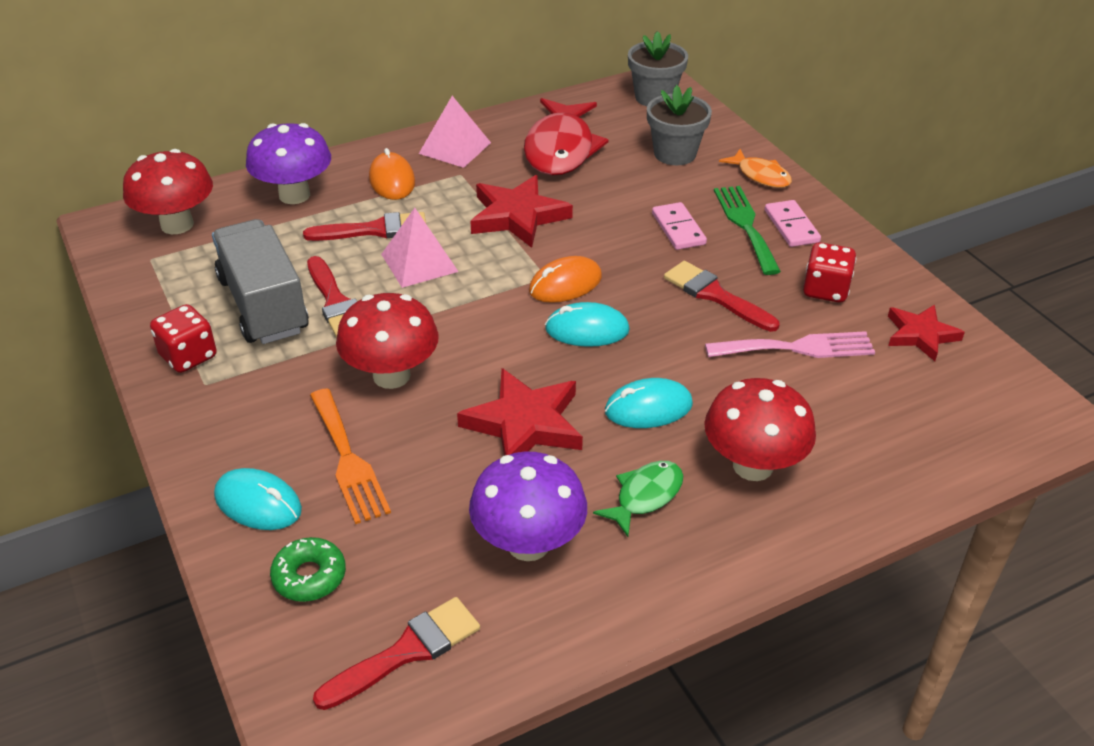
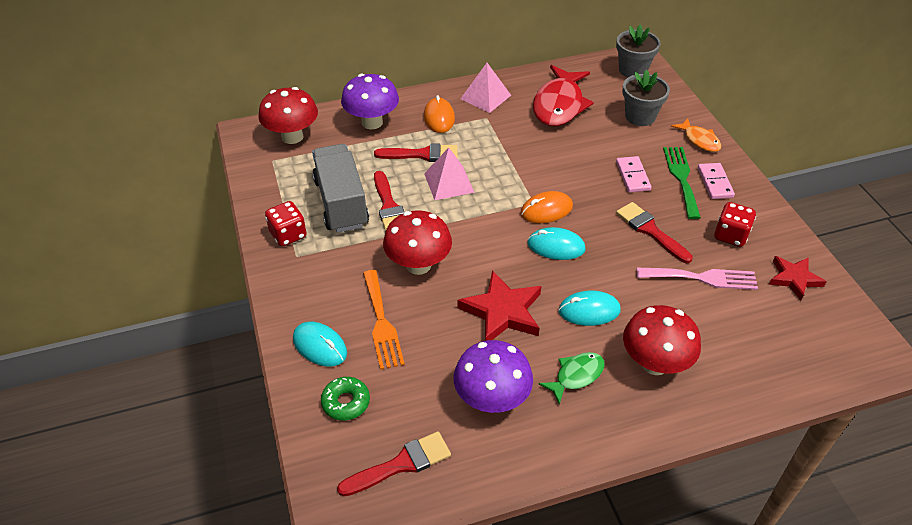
camera: 10 degrees right, 5 degrees up
(518, 216) = (521, 154): red star -> none

